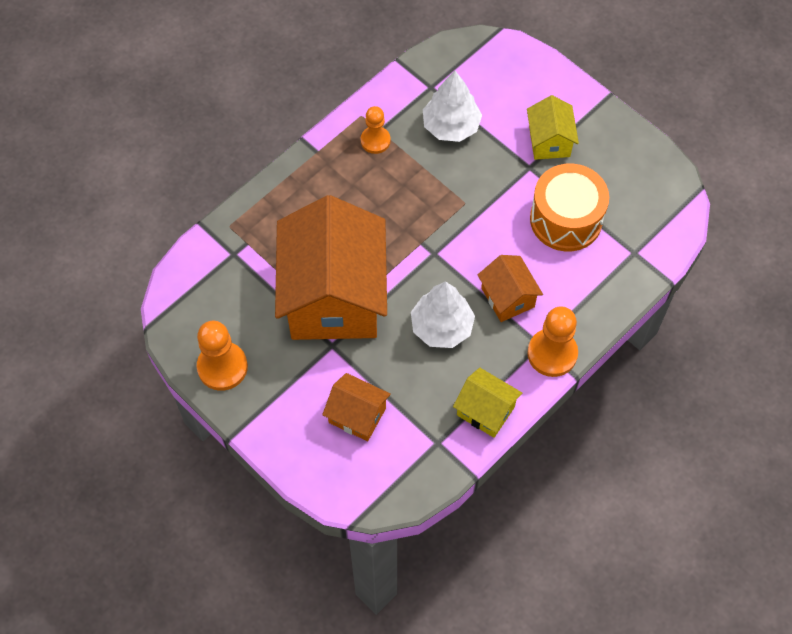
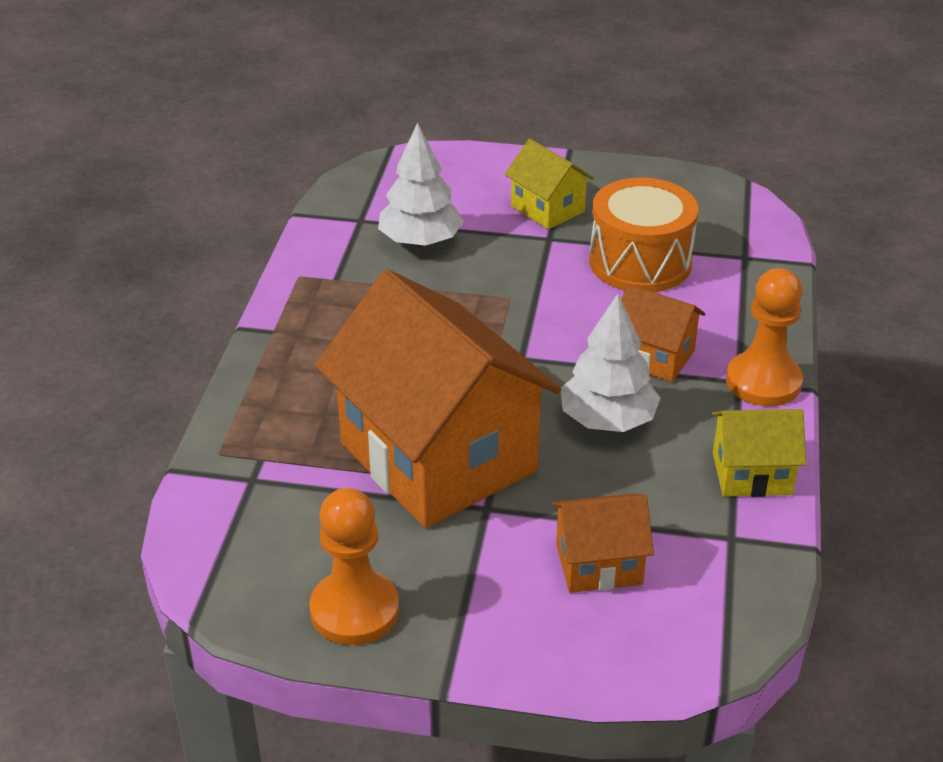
camera: 35 degrees left, 25 degrees down
(375, 141) = (340, 290): orange pawn -> none

